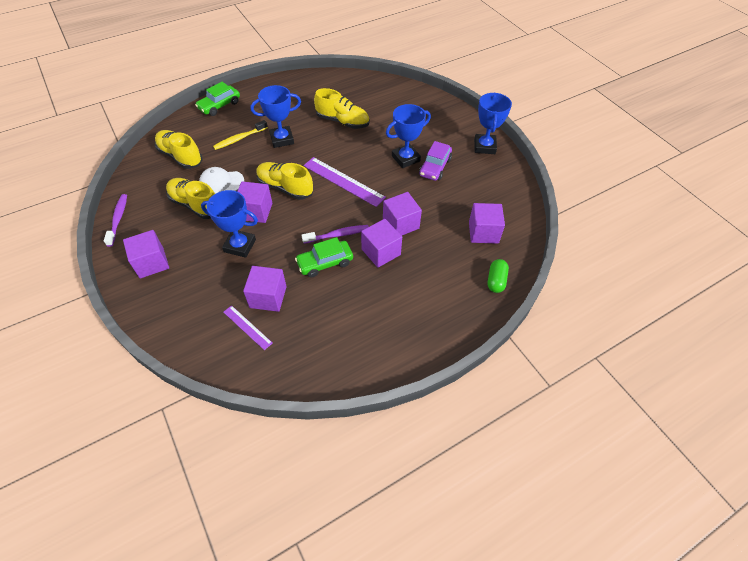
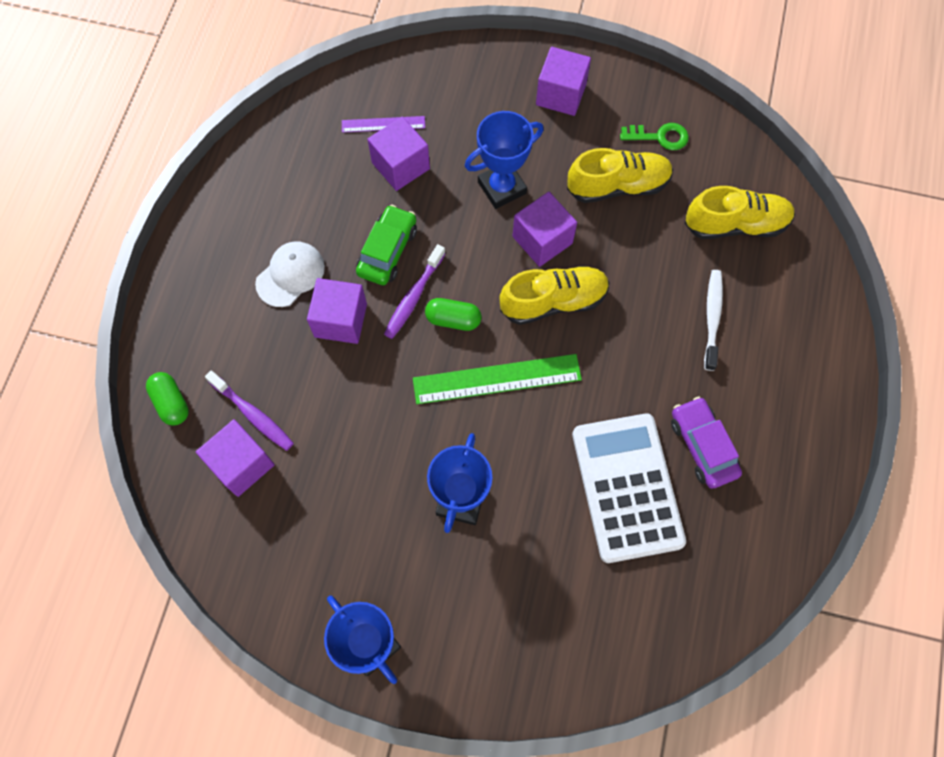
camera: 135 degrees right, 15 degrees up
(118, 219) = (667, 100): purple toothbrush -> purple toothbrush (253, 415)
(148, 208) = (659, 137): none -> green key
(219, 105) = (824, 345): green car -> none
(221, 182) = (635, 238): white cap -> white cap (290, 275)
(239, 139) = (712, 317): yellow toothbrush -> white toothbrush
(282, 139) = (660, 370): blue trophy -> none
(333, 213) = (453, 319): none -> green capsule
(342, 121) = (626, 487): yellow shoe -> white calculator
(343, 181) = (497, 379): purple ruler -> green ruler
(400, 224) = (356, 381): purple cube -> none
(435, 167) = (404, 523): purple car -> purple car (702, 446)

